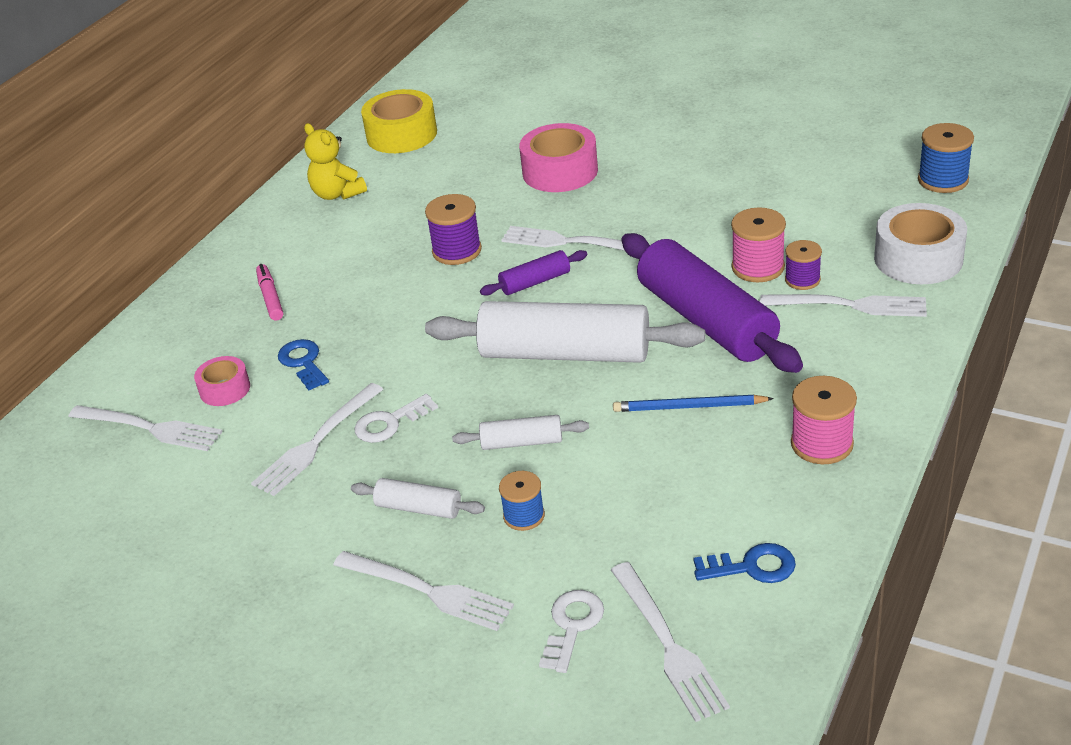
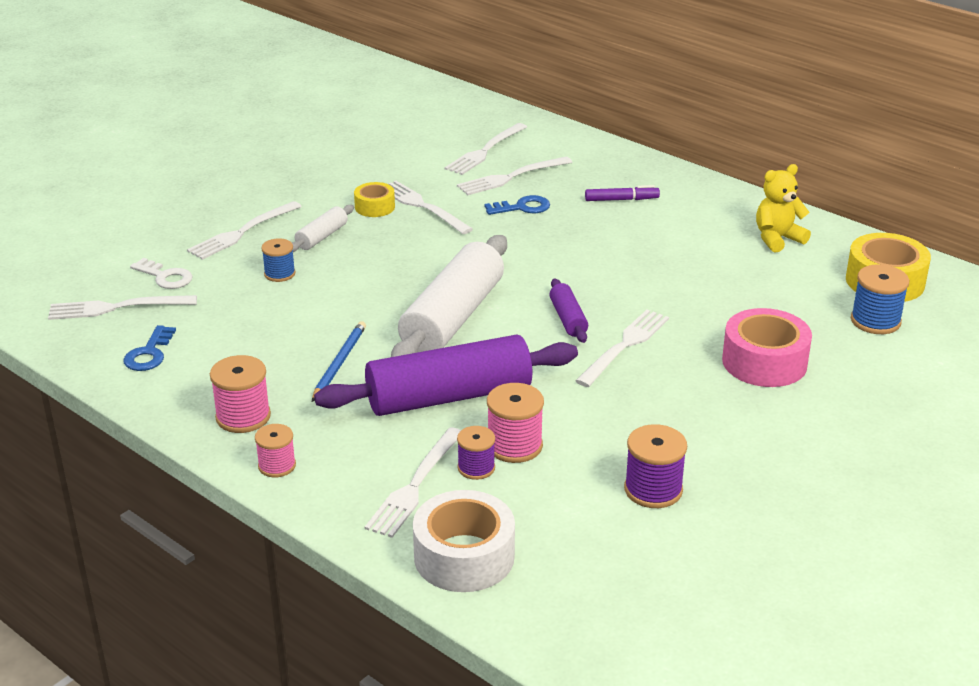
camera: 100 degrees right, 5 degrees down
(225, 389) = (511, 177): pink tape -> white fork
(270, 297) = (621, 199): pink marker -> purple marker
(326, 484) = (375, 207): none -> yellow tape
(390, 423) = (422, 234): white key -> none
(457, 251) = (643, 287): purple spool -> purple spool (653, 490)
(522, 442) = (357, 283): white rolling pin -> none
(881, 394) = (277, 466): none -> pink spool
(943, 180) = (613, 632): blue spool -> blue spool (875, 321)

